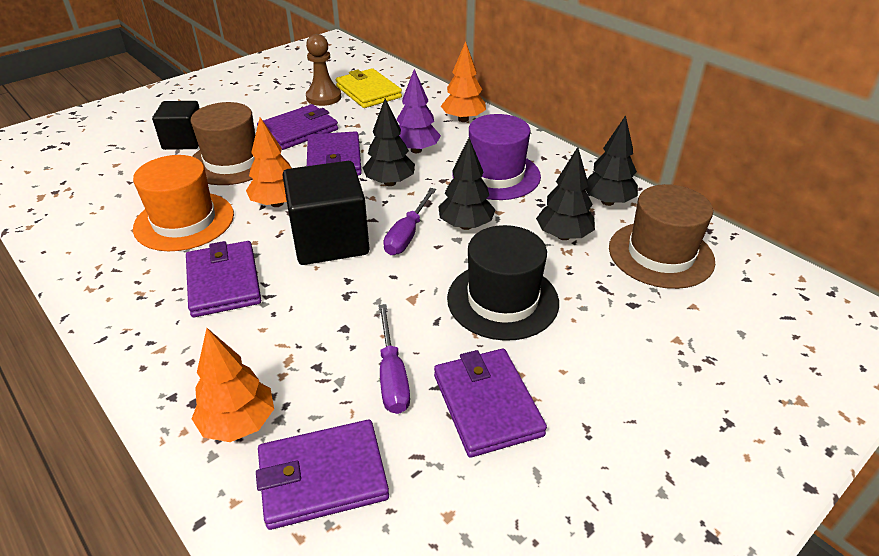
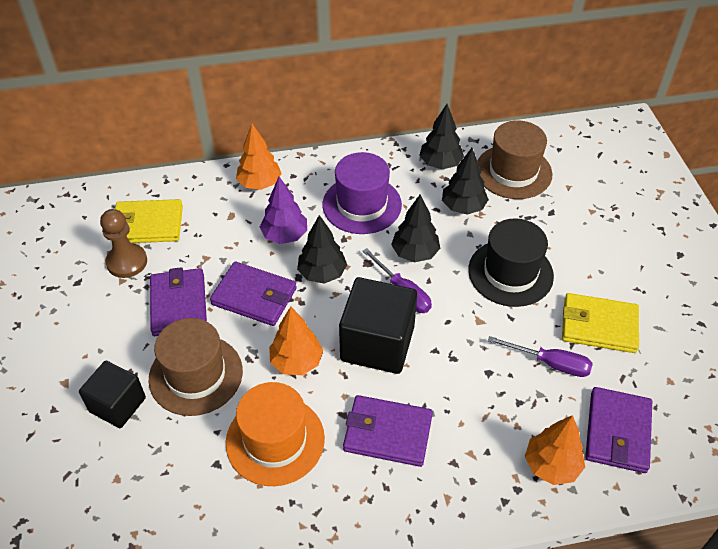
camera: 60 degrees left, 10 degrees up
(487, 404) = (599, 325): purple wallet -> yellow wallet

